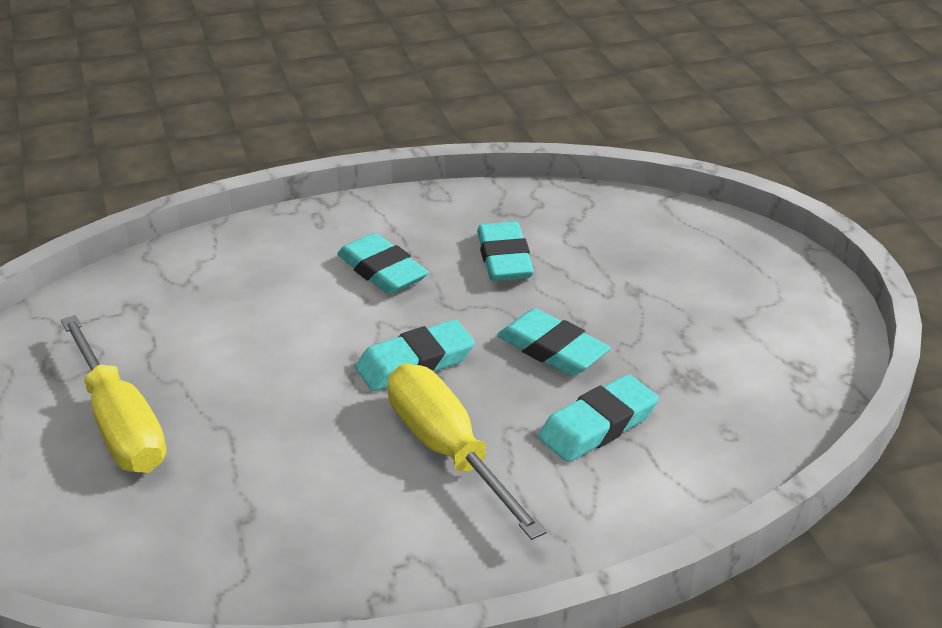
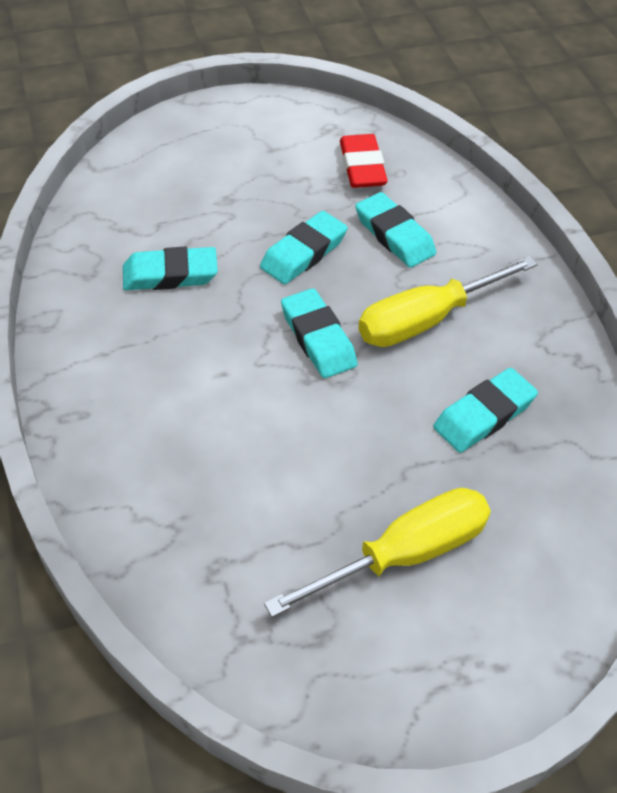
camera: 90 degrees left, 15 degrees up
(382, 271) = (178, 361): turquoise eraser -> turquoise eraser (484, 415)
(729, 397) = (362, 167): none -> red eraser

